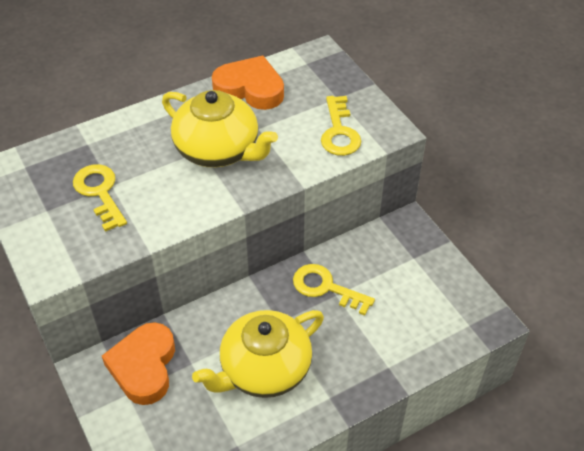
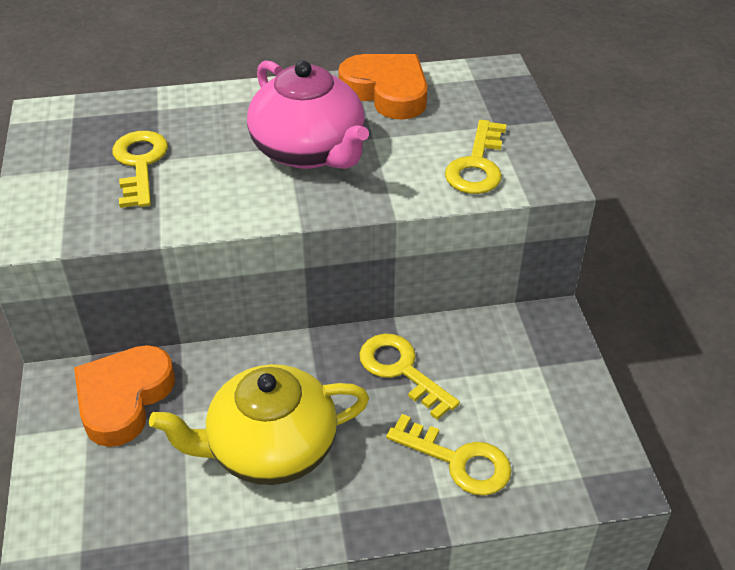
camera: 20 degrees right, 5 degrees down
(218, 150) = (309, 151): yellow teapot -> pink teapot
(389, 339) = (458, 460): none -> yellow key

